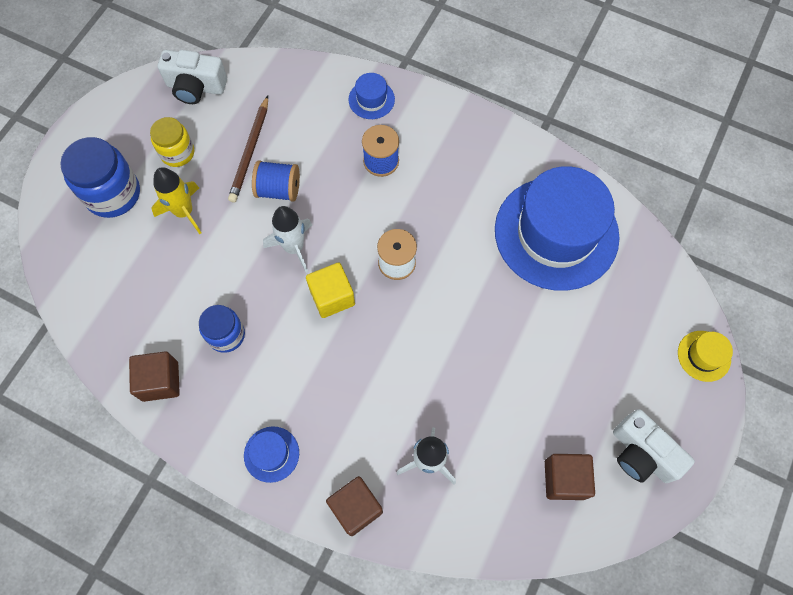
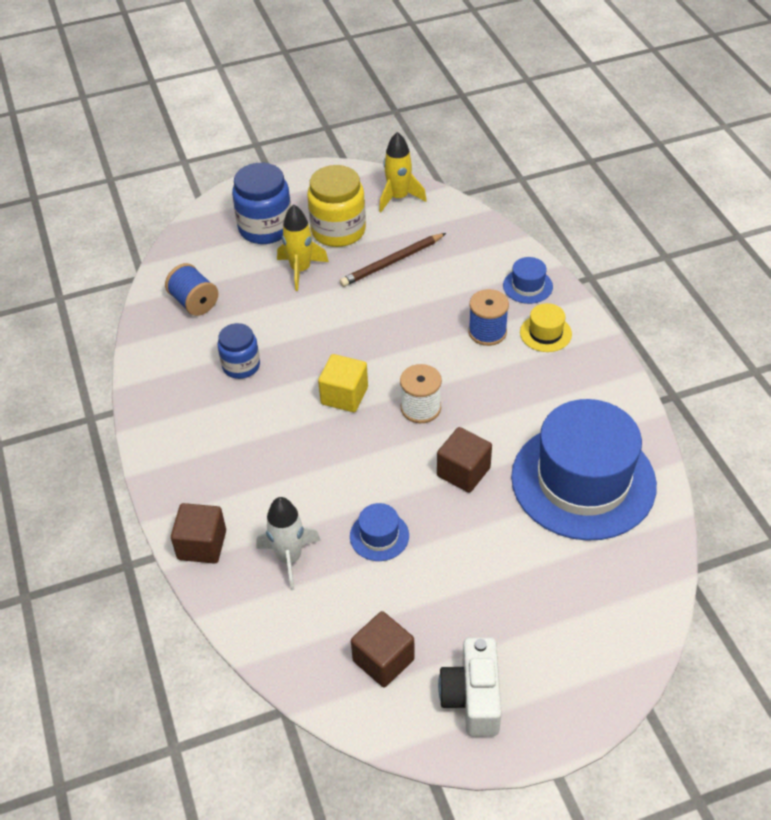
camera: 45 degrees right, 20 degrees down
(160, 381) = (165, 362): brown cube -> brown cube (463, 472)
(177, 153) = (338, 230): yellow jar -> yellow jar, size x1.59
(196, 87) = (398, 198): white camera -> yellow rocket
(271, 454) = (185, 463): blue hat -> blue hat (379, 536)
(278, 189) = (385, 300): blue spool -> blue spool (194, 302)
(294, 248) = (353, 344): white rocket -> none
(704, 356) = (619, 672): yellow hat -> yellow hat (545, 333)

